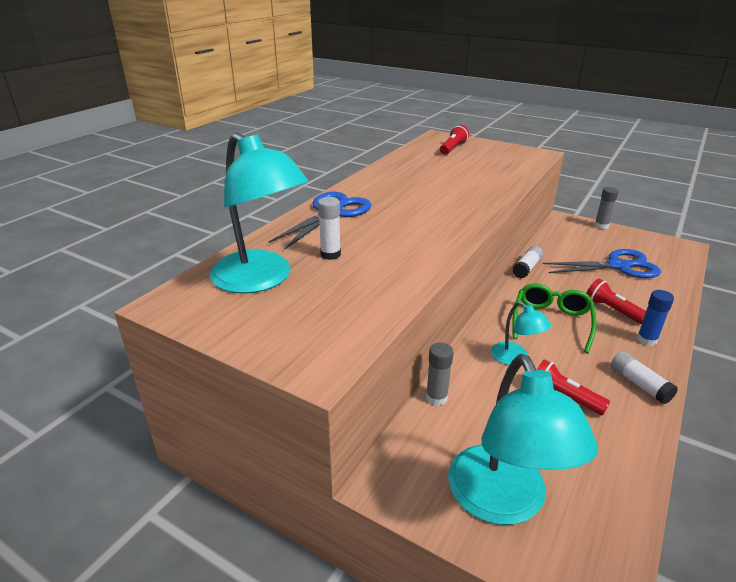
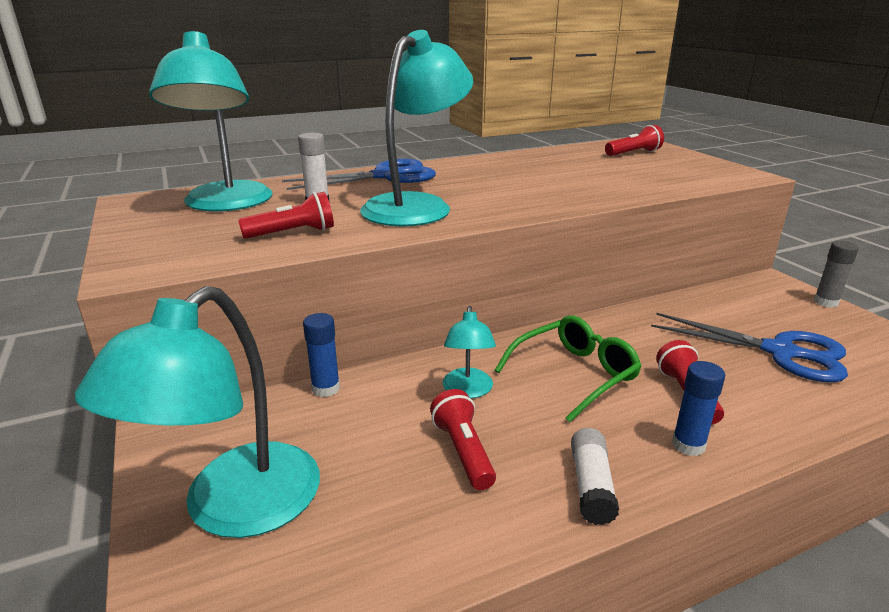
camera: 35 degrees right, 5 degrees down
(368, 289) = (293, 233): none -> red flashlight
(404, 235) = (417, 206): none -> turquoise lamp
(436, 397) = (326, 388): grey glue stick -> blue glue stick
(526, 268) = (629, 313): white glue stick -> none

